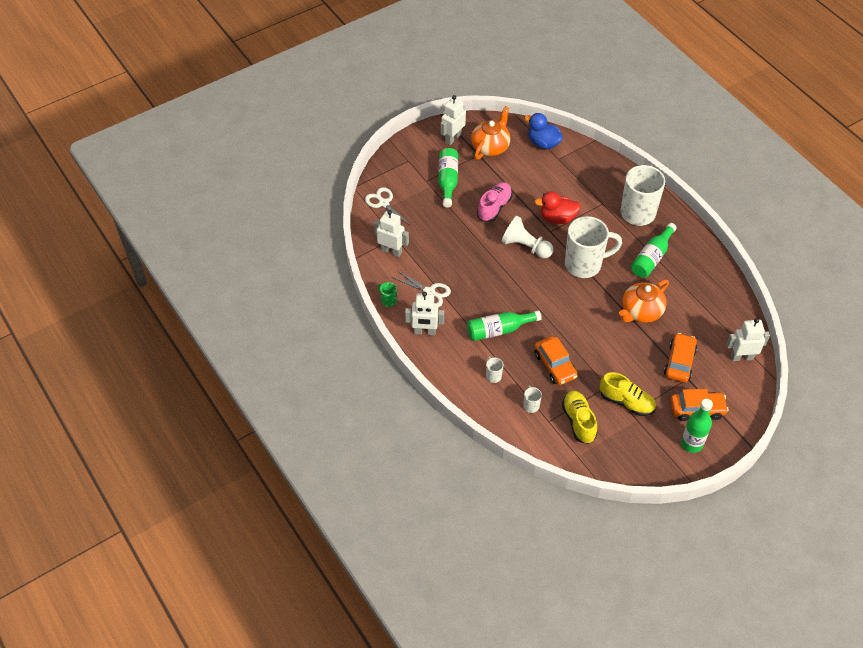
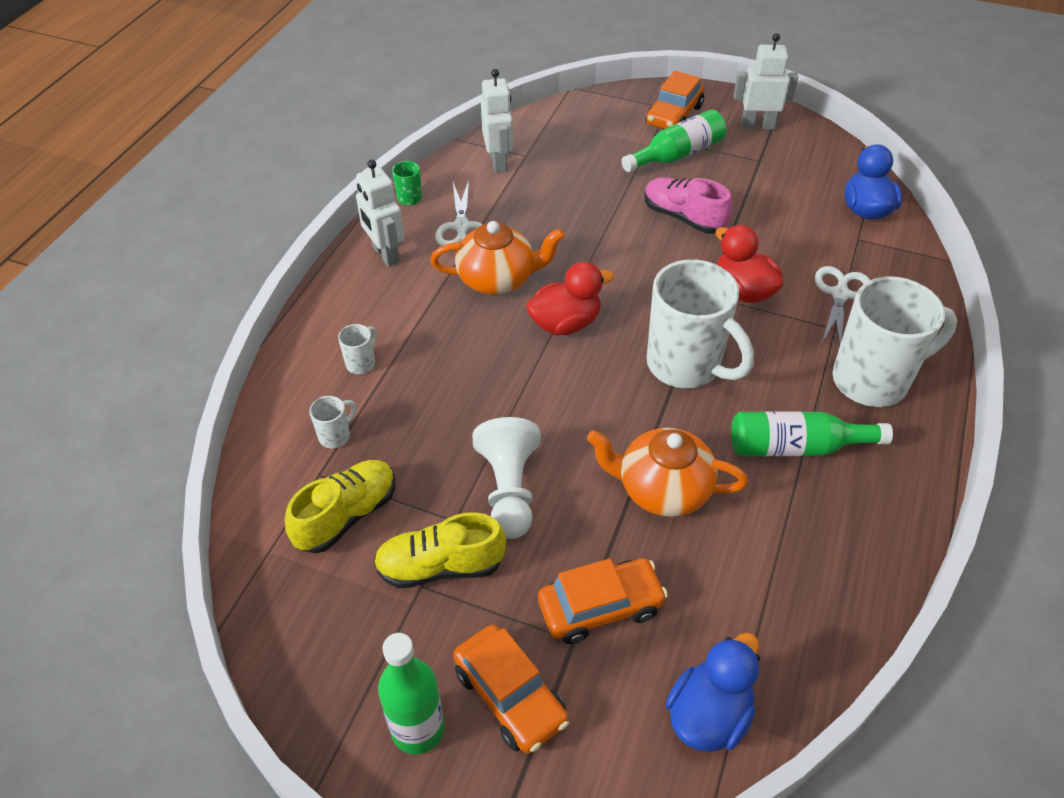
camera: 55 degrees right, 5 degrees down
(383, 203) = (572, 120): white scissors -> white scissors (840, 295)
(490, 147) = (788, 164): orange teapot -> orange teapot (497, 279)
(494, 207) = (683, 218): pink shoe -> pink shoe turned 135 degrees counterclockwise
(499, 330) = (456, 329): green bottle -> none
(525, 246) = (647, 282): white pawn -> white pawn (509, 490)
(527, 290) = (565, 323): none -> red duck
(555, 365) = (442, 427): orange car -> orange car (673, 115)
(626, 402) = (440, 566): yellow shoe -> yellow shoe turned 90 degrees clockwise
(741, 357) = (708, 715): white robot -> blue duck

